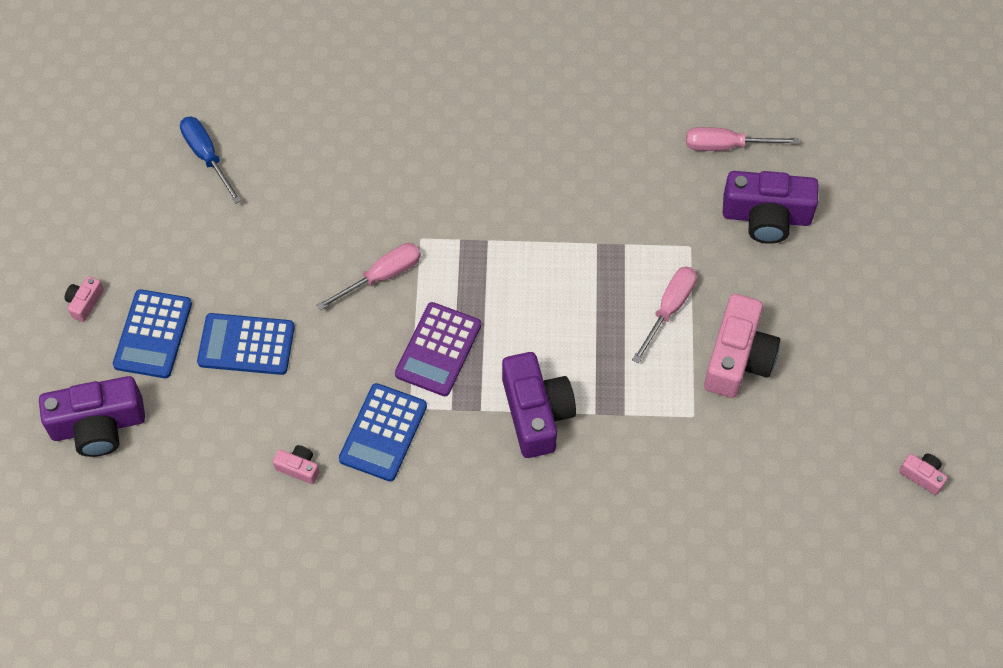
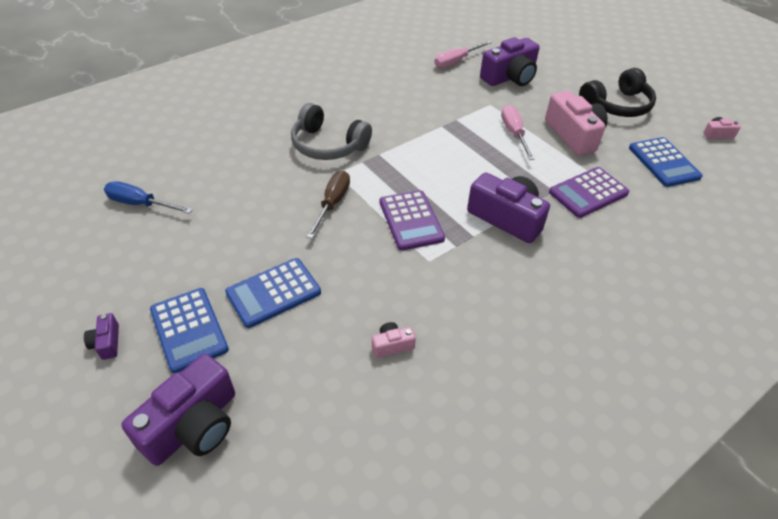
camera: 40 degrees left, 15 degrees down
(85, 302) = (107, 343): pink camera -> purple camera
(381, 276) = (332, 204): pink screwdriver -> brown screwdriver
(383, 432) = (427, 286): blue calculator -> blue calculator (663, 162)
(445, 191) = (328, 145): none -> grey headphones
(658, 443) = (588, 193): none -> purple calculator
(850, 350) = (617, 105): none -> black headphones

